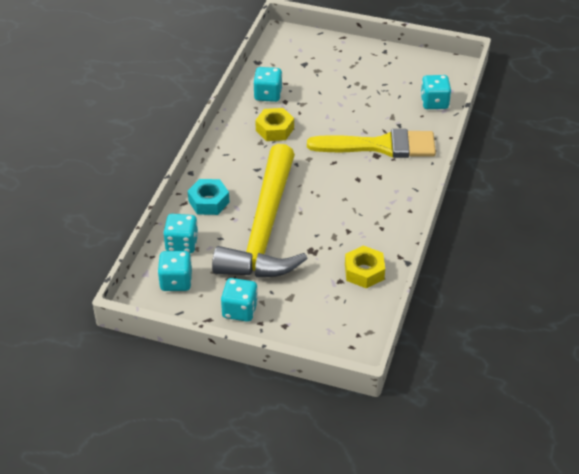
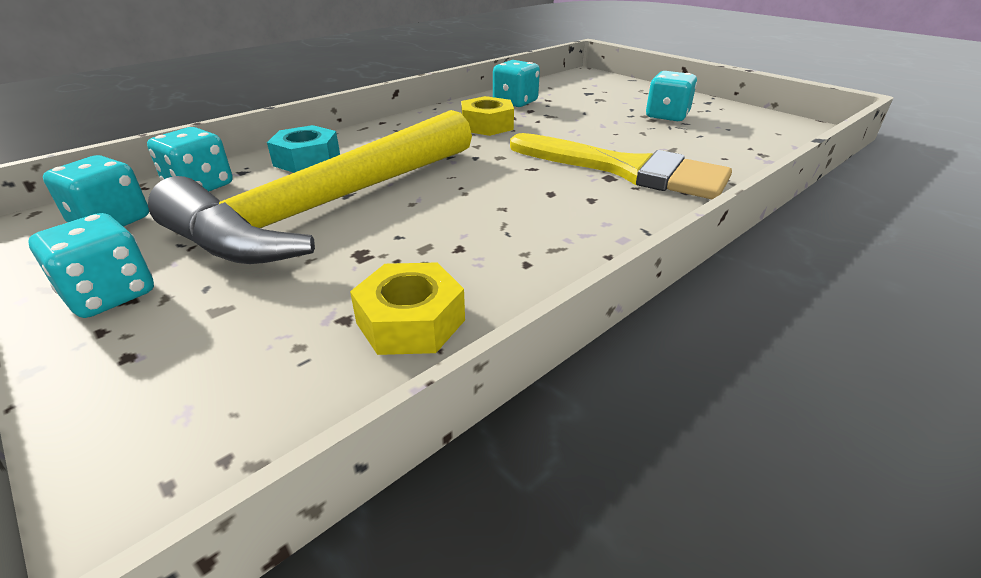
camera: 30 degrees right, 10 degrees down
(434, 102) = (756, 150): turquoise dice -> turquoise dice (667, 116)

